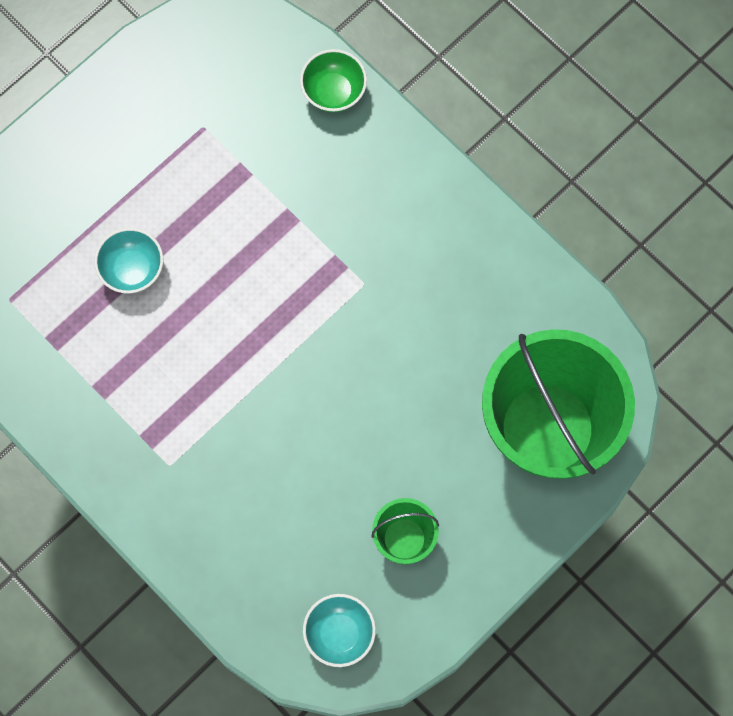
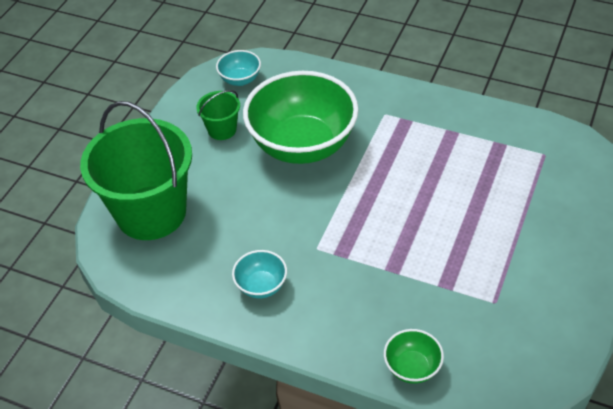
camera: 160 degrees right, 25 degrees down
(132, 270) = (479, 198): turquoise bowl -> turquoise bowl (261, 286)
(307, 458) = (302, 145): none -> green bowl

